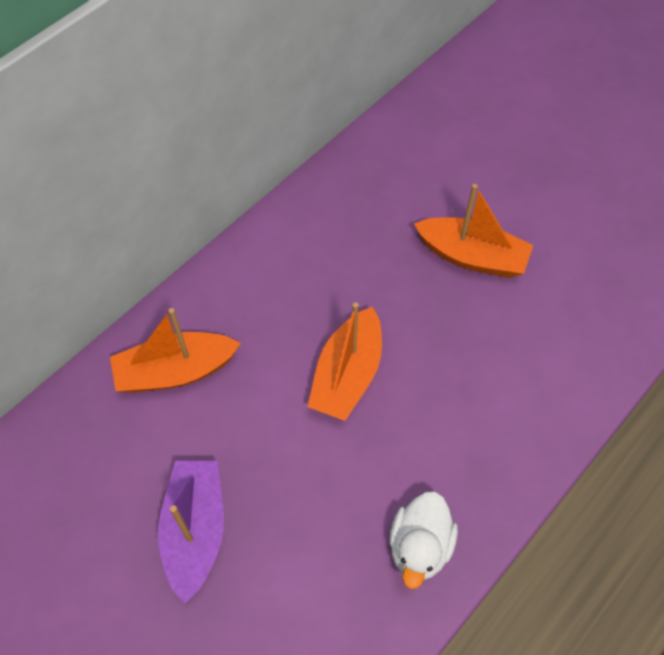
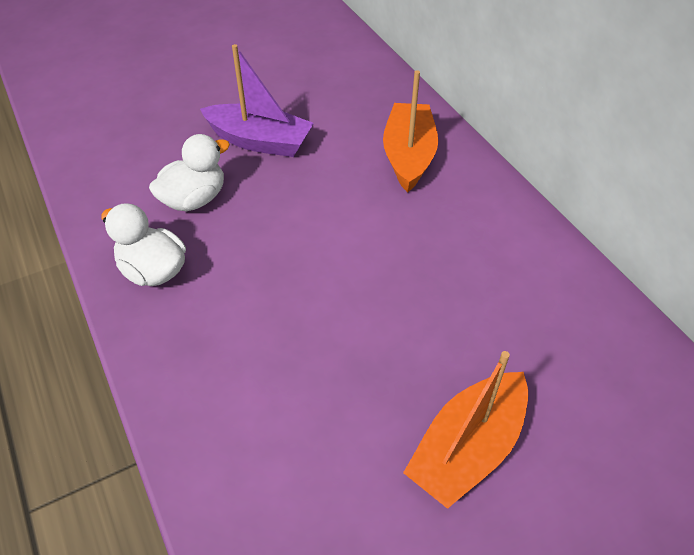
camera: 110 degrees right, 10 degrees down
(312, 557) = (194, 199): none -> white duck
(347, 375) = (351, 270): orange boat -> none

